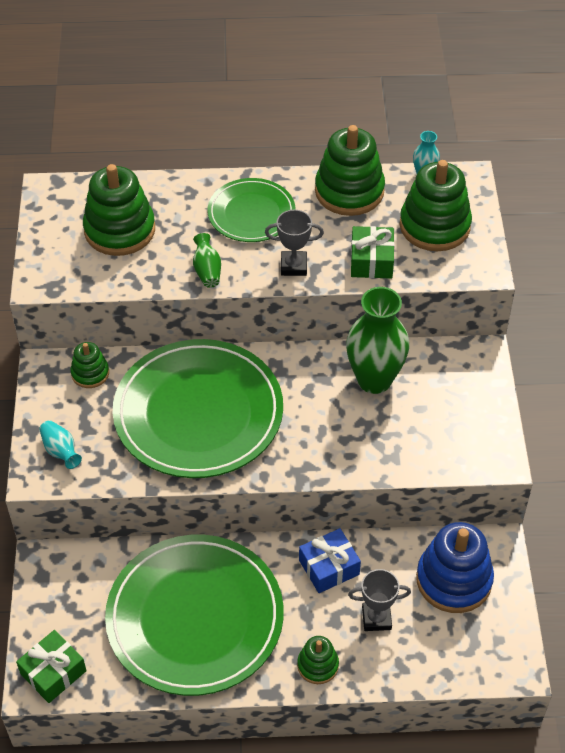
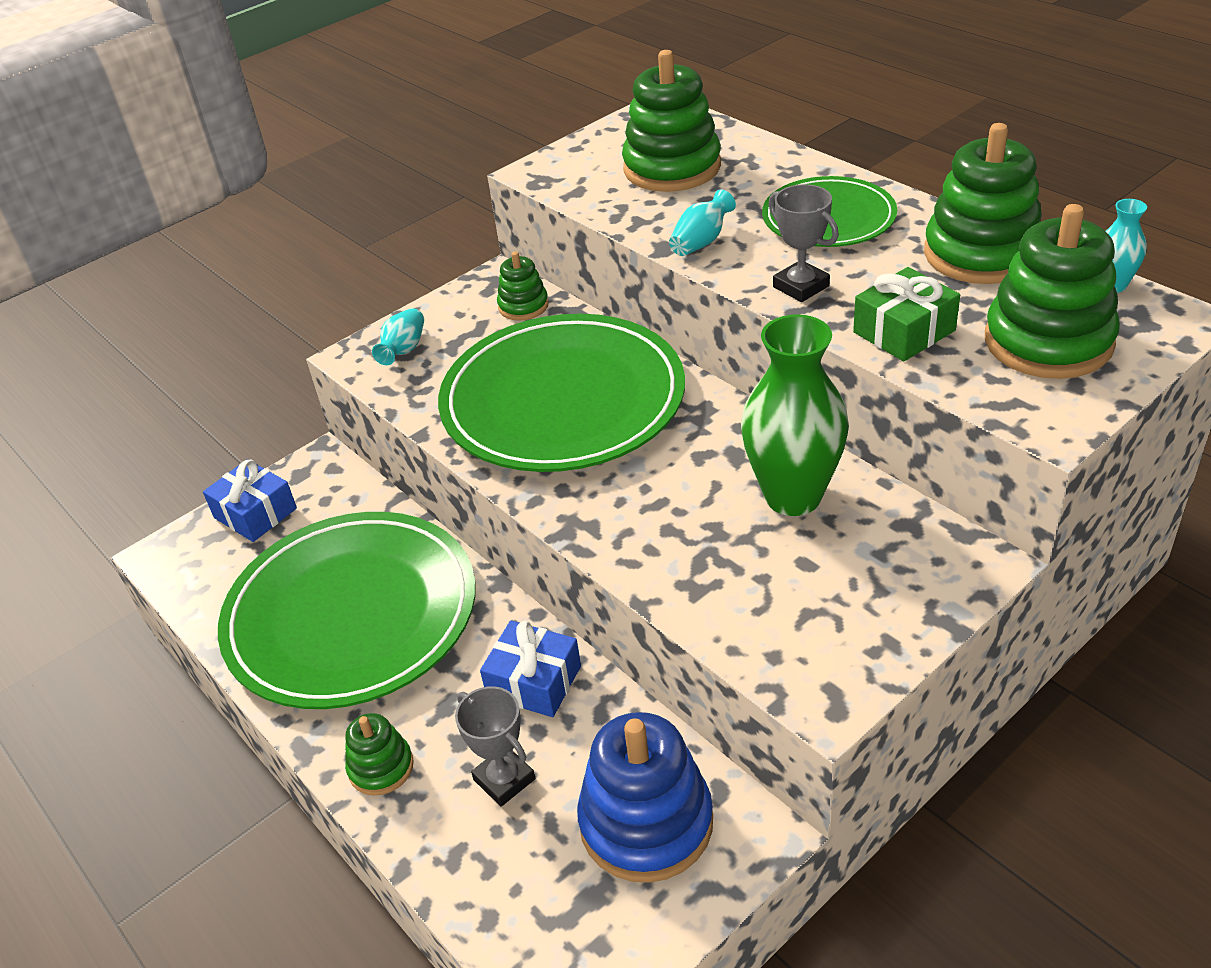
camera: 55 degrees right, 10 degrees down
(52, 618) = (255, 513): none -> blue gift
(53, 672) = (189, 557): green gift -> none
(207, 270) = (701, 242): green vase -> turquoise vase

